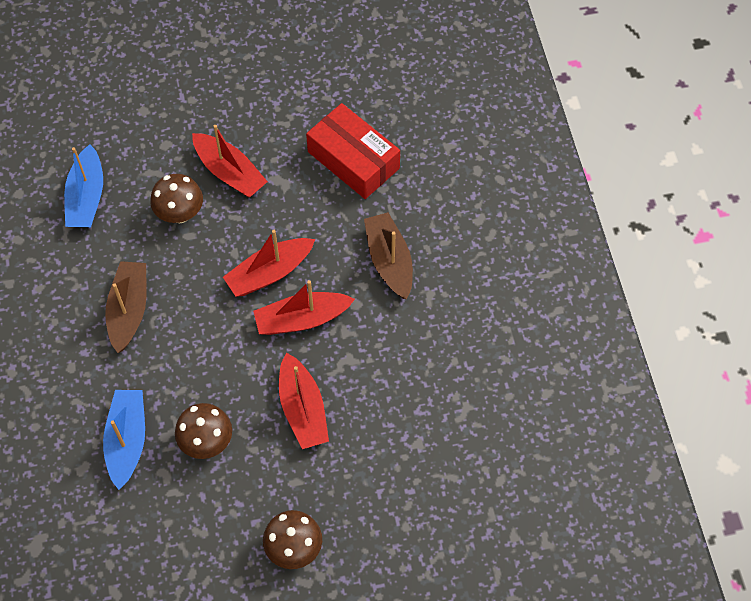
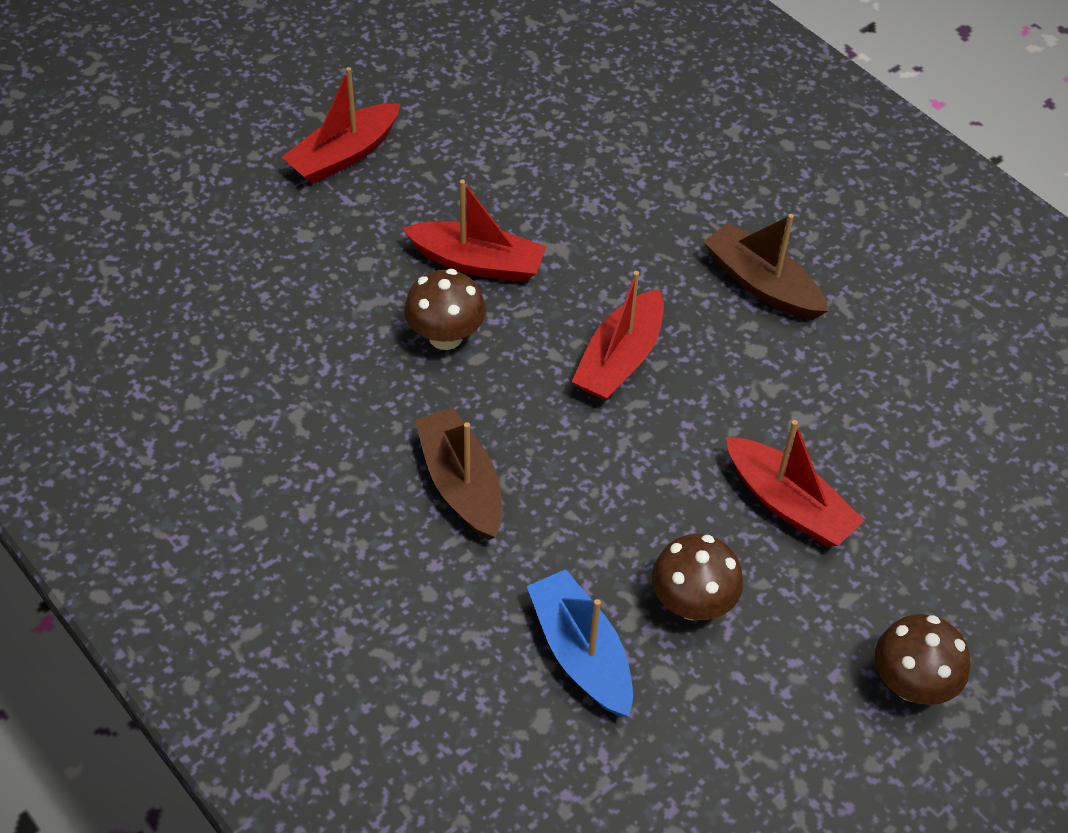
camera: 30 degrees left, 10 degrees down
(86, 197) = (298, 368): blue boat -> none
(302, 319) = (704, 397): red boat -> red boat (344, 155)
(353, 160) = (628, 189): red box -> none

